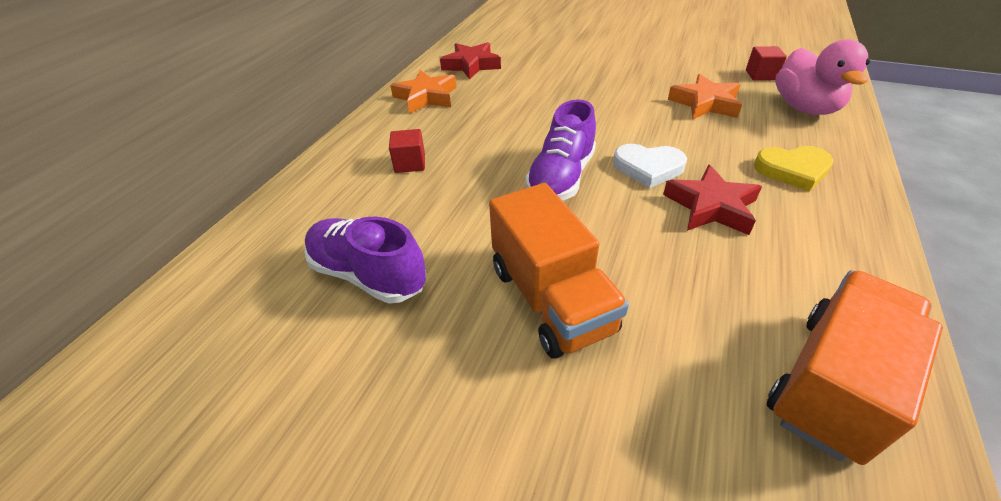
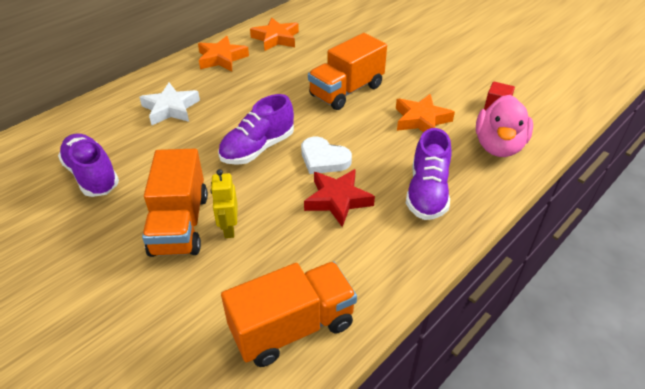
camera: 20 degrees right, 0 degrees up
(410, 163) = (170, 108): red cube -> white star
(471, 65) = (276, 38): red star -> orange star
(599, 96) = (346, 91): none -> orange truck
(619, 282) = (229, 228): none -> yellow robot
(792, 170) = (427, 192): yellow heart -> purple shoe

